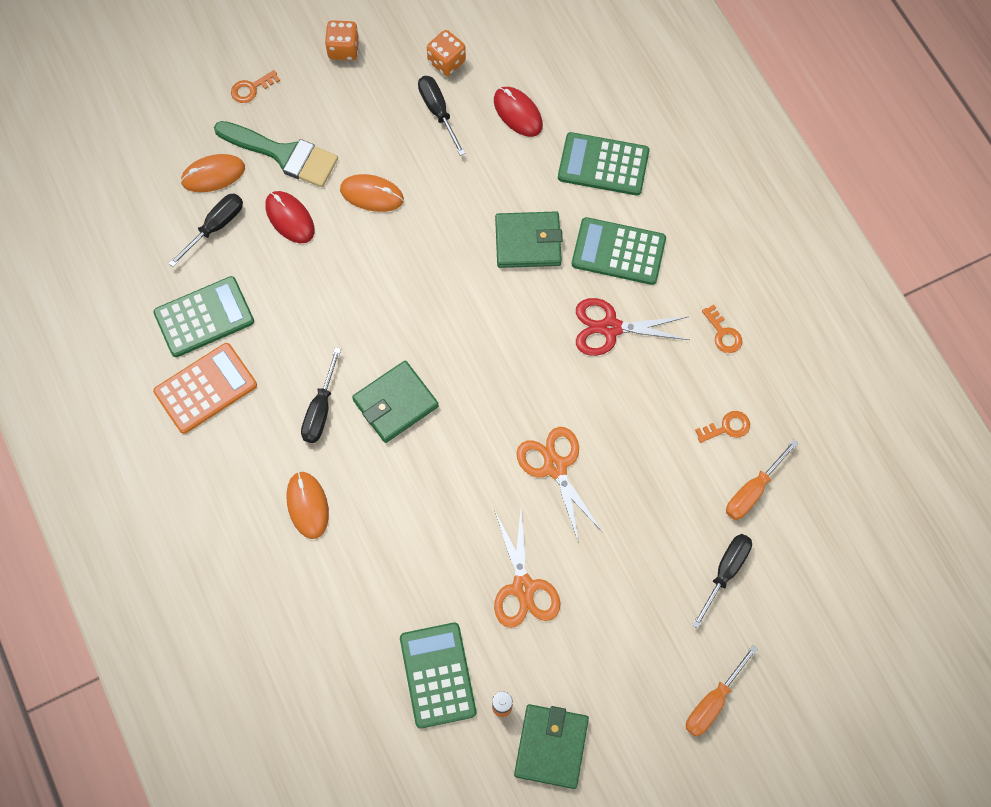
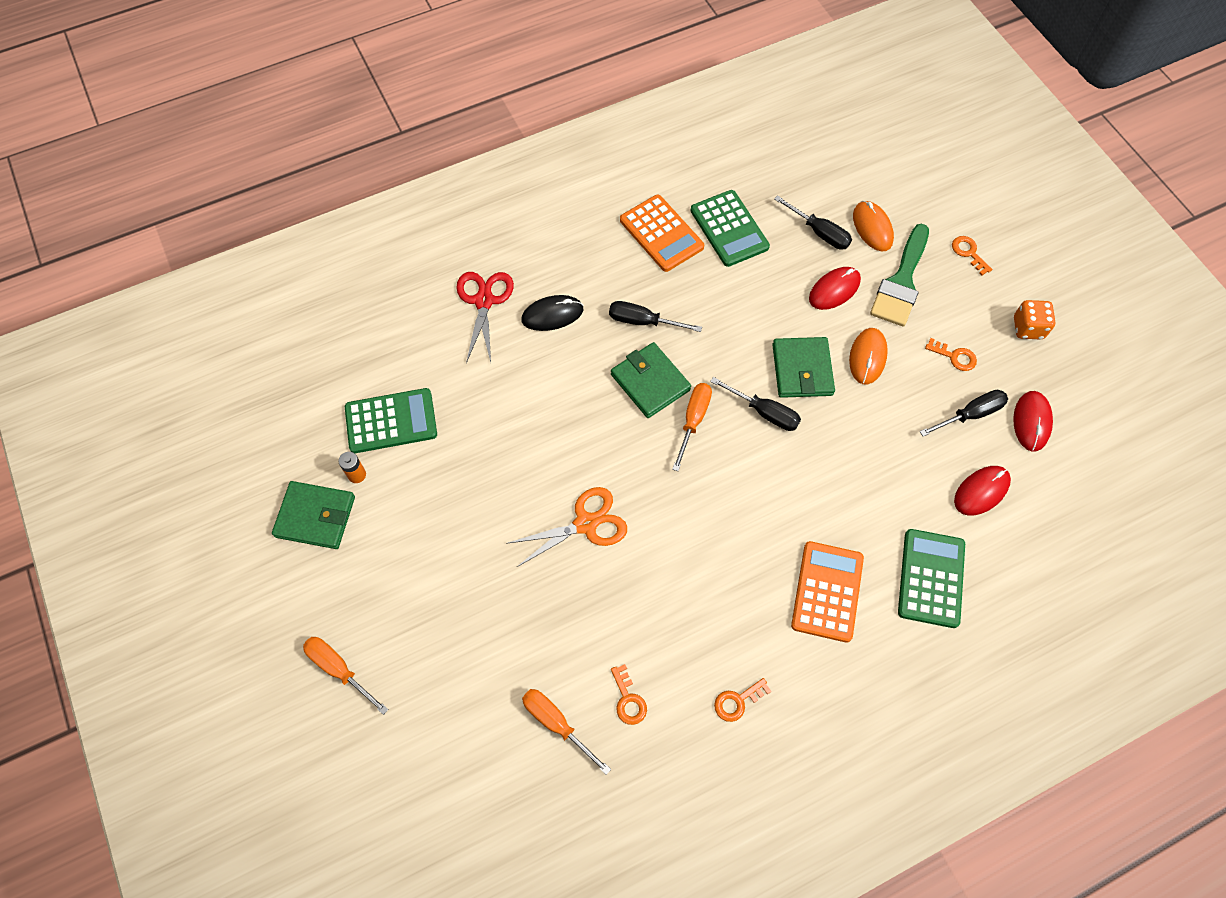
camera: 90 degrees right, 5 degrees down
(307, 505) = (552, 315): orange mouse -> black mouse
(374, 117) = (954, 356): none -> orange key
(441, 362) = (693, 420): none -> orange screwdriver
(446, 61) = (1031, 422): orange dice -> red mouse
(523, 587) = (466, 494): orange scissors -> none
(528, 242) = (830, 500): green wallet -> green wallet (802, 370)
(610, 328) = (738, 581): red scissors -> red scissors (484, 301)
(618, 251) = (827, 591): green calculator -> orange calculator
(725, 572) = (470, 689): black screwdriver -> black screwdriver (764, 412)

